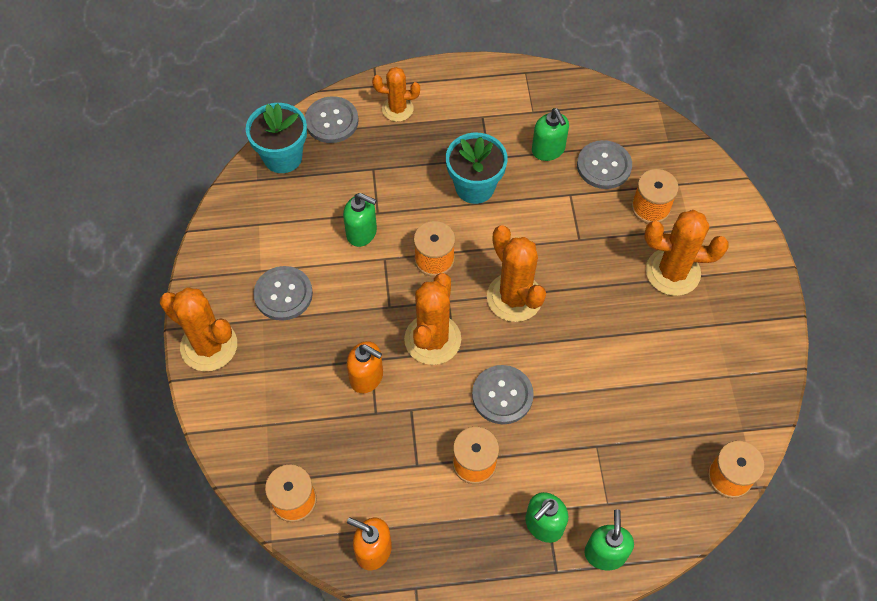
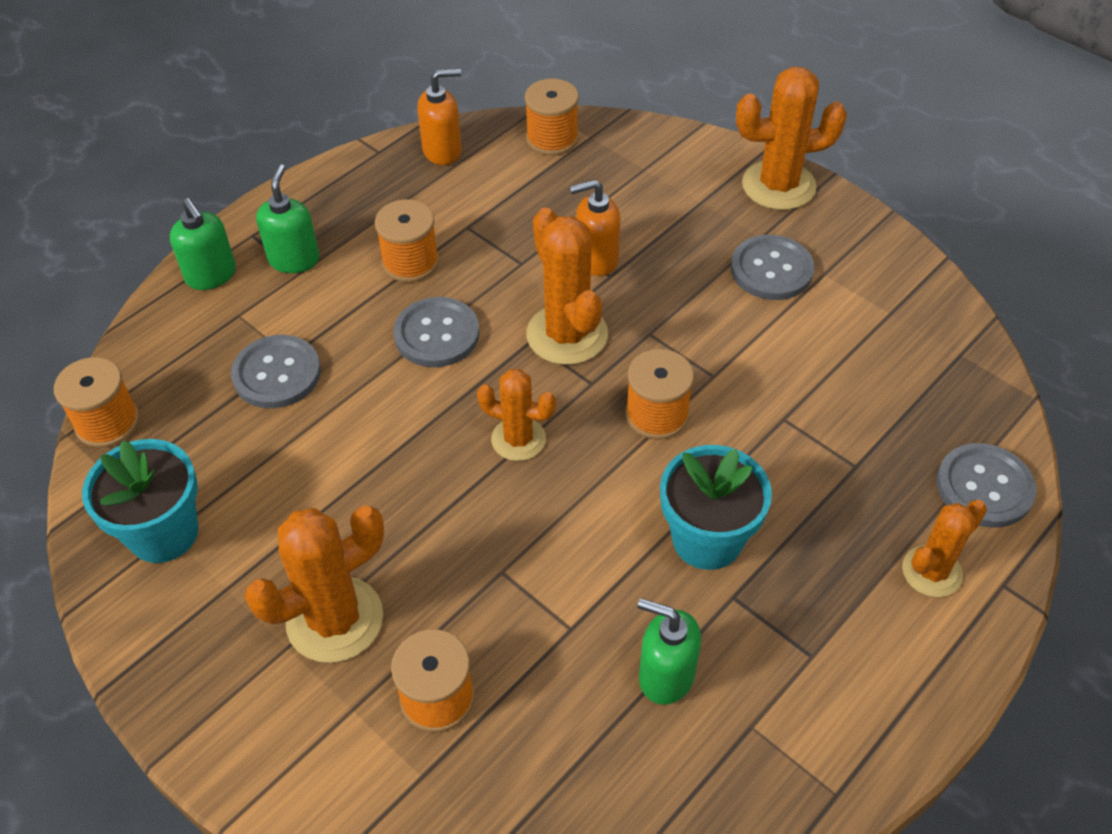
camera: 140 degrees right, 10 degrees down
(283, 157) = (972, 399): turquoise flower pot -> turquoise flower pot (163, 533)
(362, 232) = (772, 384): green soap dispenser -> none
(514, 297) = (518, 439): orange cactus -> orange cactus, size x0.63
(604, 166) = (562, 714): grey button -> grey button (277, 374)

